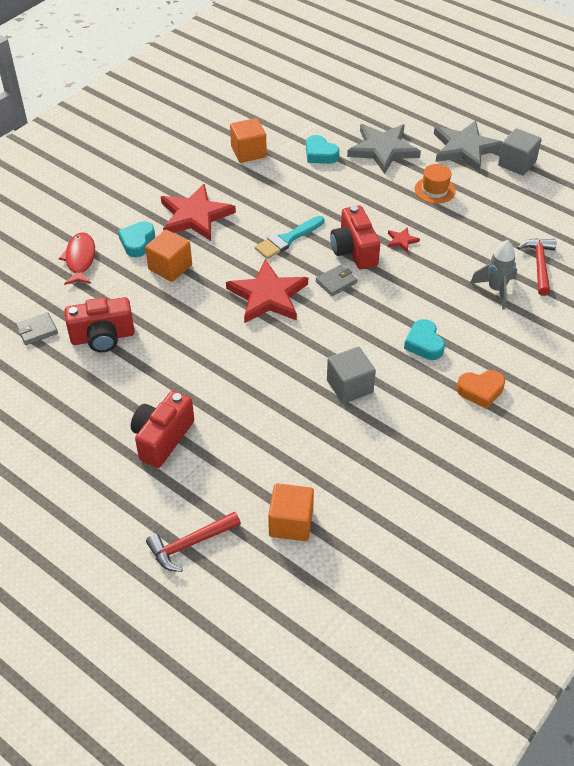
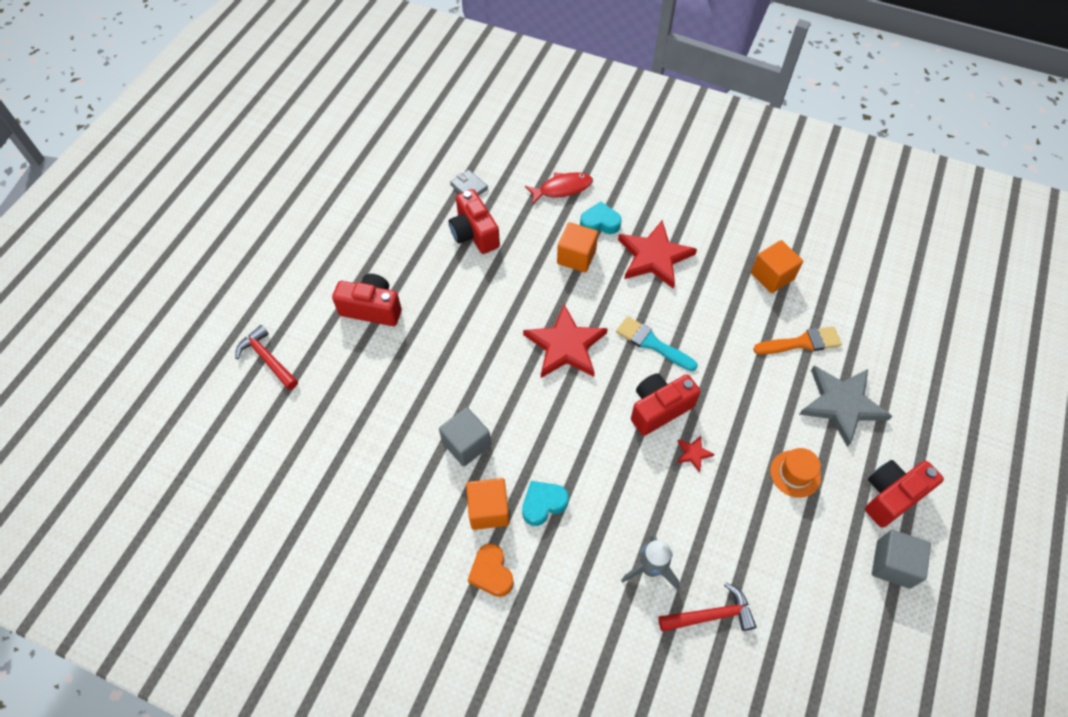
camera: 75 degrees right, 10 degrees up
(291, 523) = (298, 429): orange cube -> orange cube (488, 510)
(320, 154) = (801, 342): turquoise heart -> orange brush
(336, 282) = (605, 402): grey wallet -> none
(465, 148) = (891, 496): grey star -> red camera

